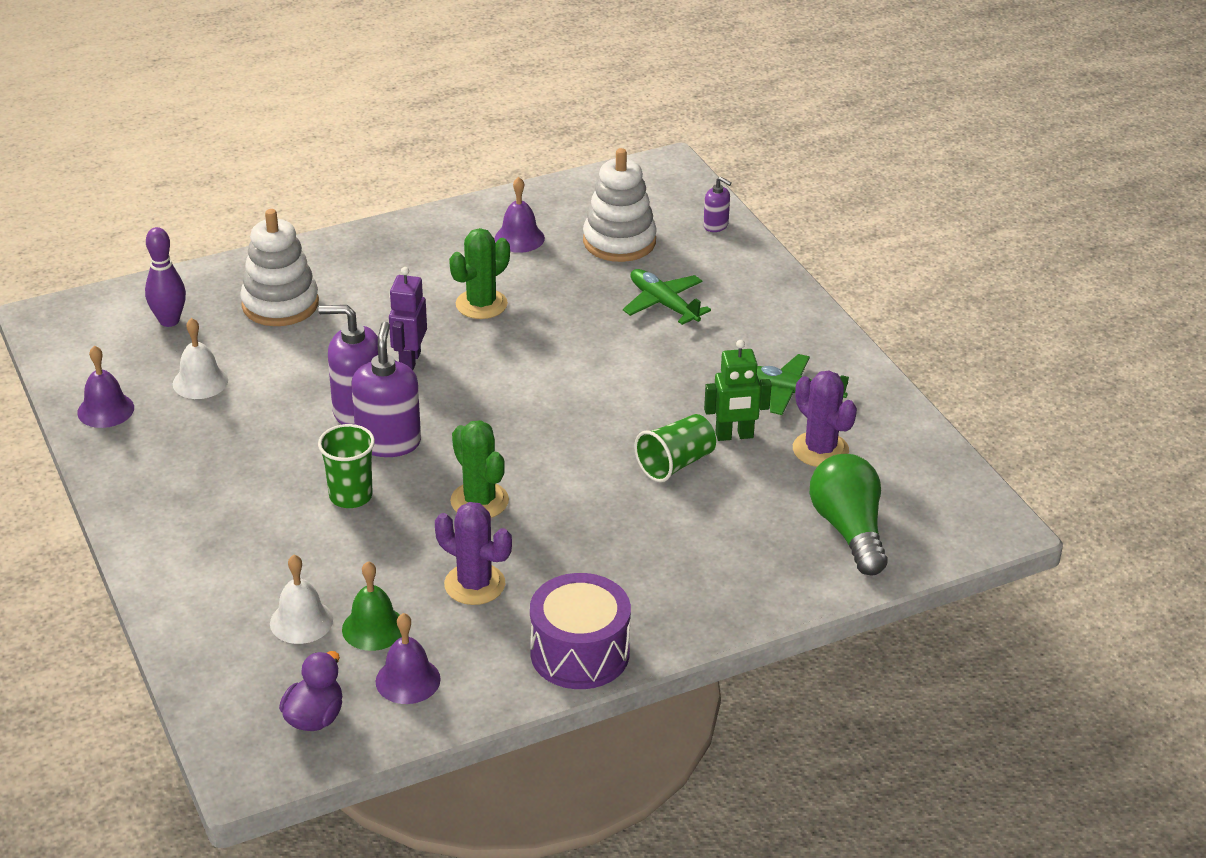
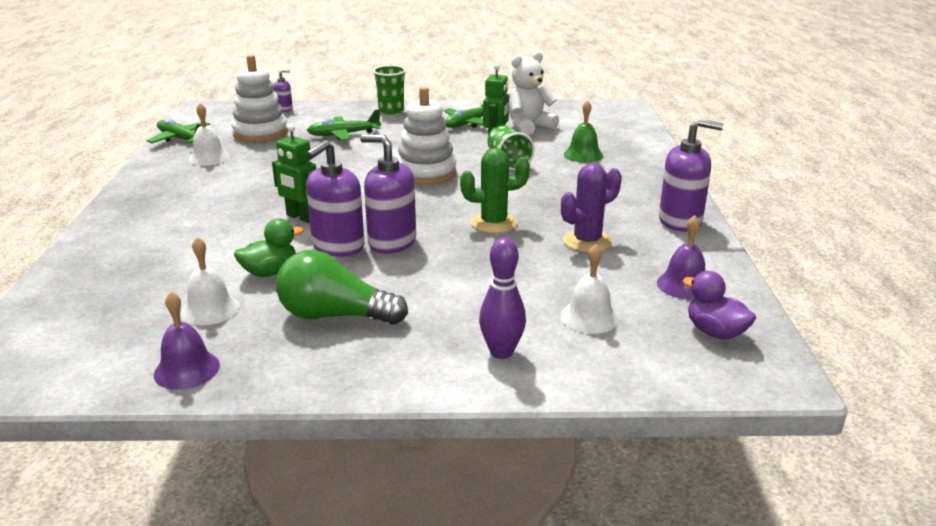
camera: 65 degrees left, 10 degrees down
(169, 321) = (94, 310): purple bowling pin -> purple bowling pin (501, 352)
(280, 304) = (152, 253): white stacking toy -> white stacking toy (426, 173)
(283, 388) = (270, 272): none -> green duck
(351, 496) = (444, 268): green cup -> green cup (391, 110)
(373, 628) = (615, 288): green bell -> green bell (583, 155)
(409, 361) = (300, 217): purple robot -> green robot
(481, 304) = (267, 182): green cactus -> none
(519, 238) = (209, 158): purple bell -> white bell
(558, 196) = (181, 139): none -> green plane
(580, 653) = (680, 221): purple drum -> purple soap dispenser
(820, 450) = (529, 127): purple cactus -> white teddy bear
(849, 530) = (606, 134): green light bulb -> green light bulb (335, 315)

